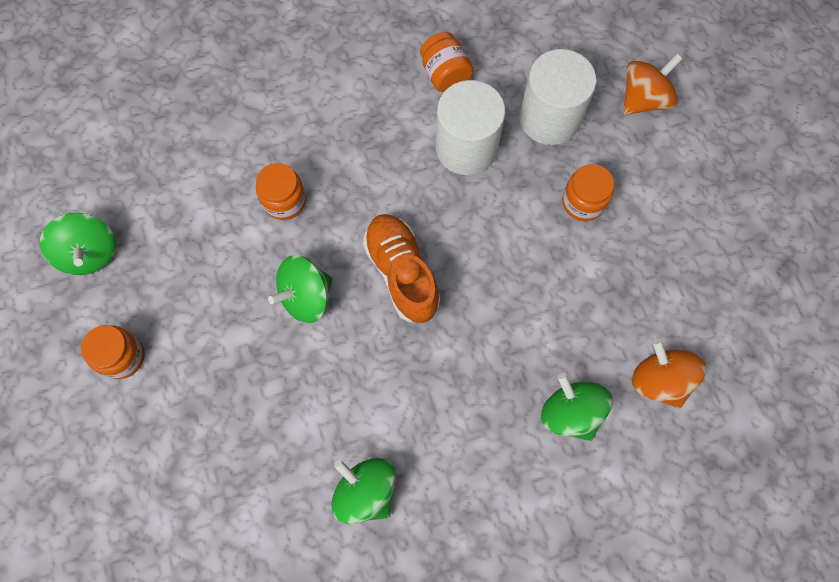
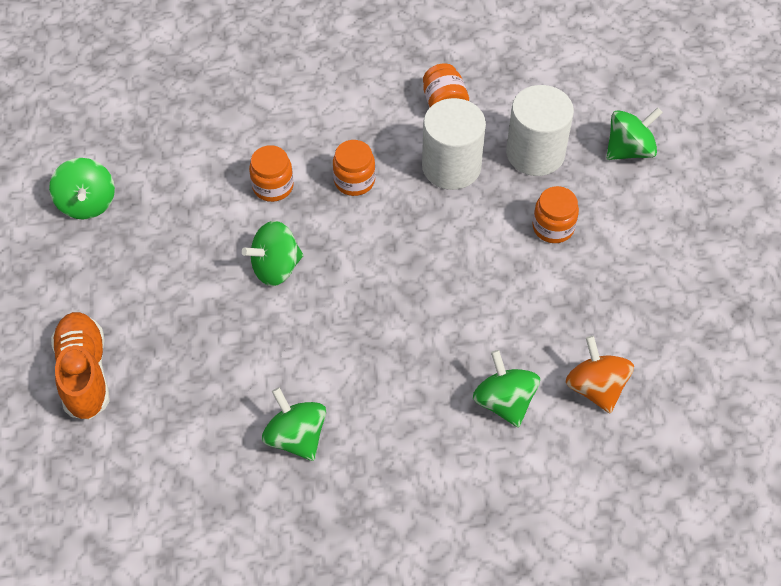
camera: 10 degrees right, 15 degrees down
(122, 356) = (97, 291): orange jar -> orange jar (354, 181)
(402, 273) = (369, 261): orange shoe -> orange shoe (85, 373)
(644, 99) = (629, 150): orange spinning top -> green spinning top

